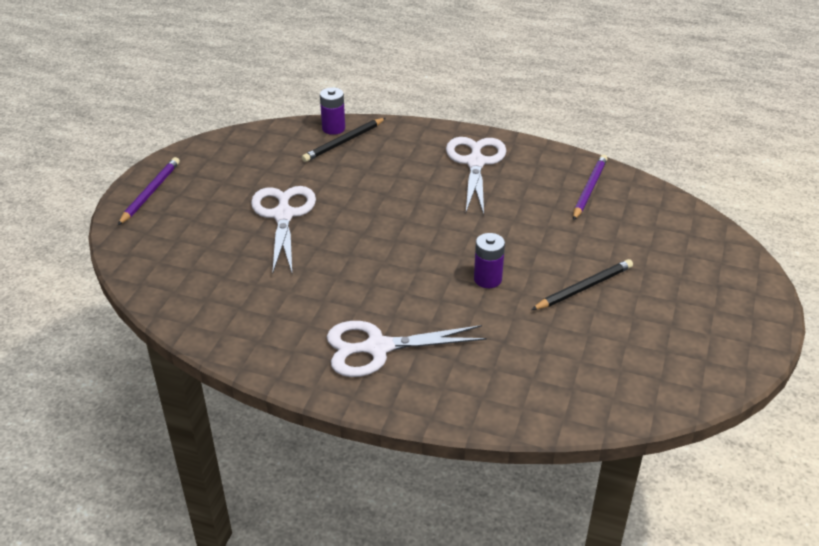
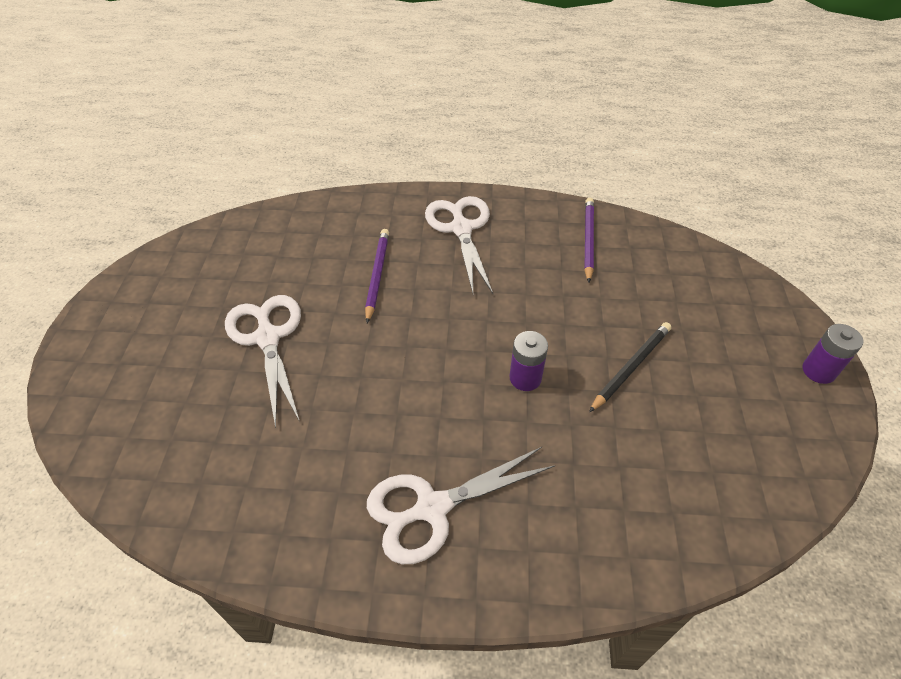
camera: 15 degrees left, 10 degrees up
(150, 193) = (97, 337): purple pencil -> purple pencil (377, 275)
(333, 128) = (295, 212): purple battery -> purple battery (818, 371)
(344, 142) = (311, 227): black pencil -> none

